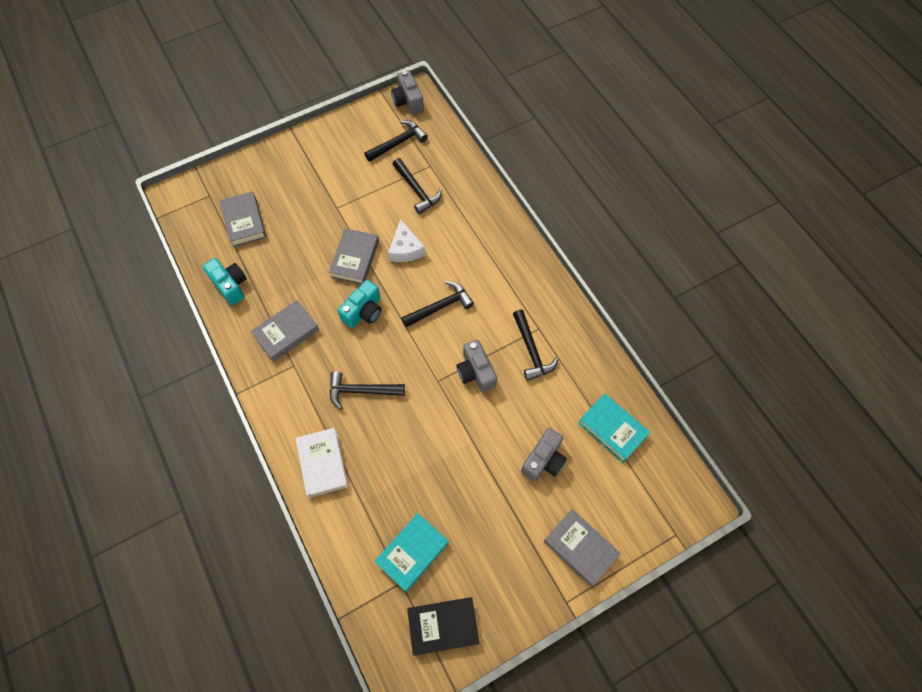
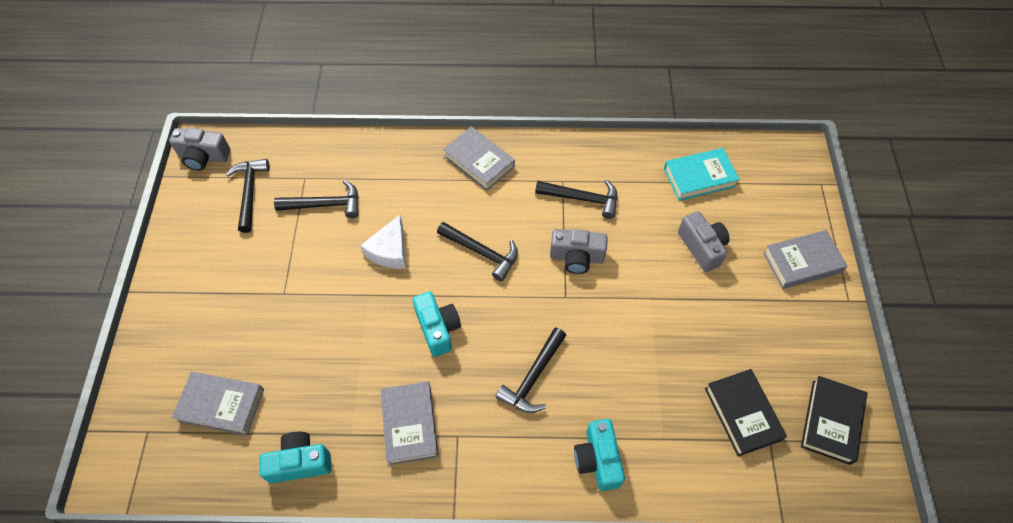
camera: 60 degrees left, 5 degrees down
(322, 463) = (597, 459): white book -> turquoise camera
(355, 259) = (365, 306): grey book -> grey book (479, 162)
(405, 249) = (389, 250): white cheese -> white cheese turned 90 degrees clockwise
(412, 552) = (742, 414): turquoise book -> black book
(440, 307) = (482, 252): black hammer -> black hammer turned 120 degrees clockwise

